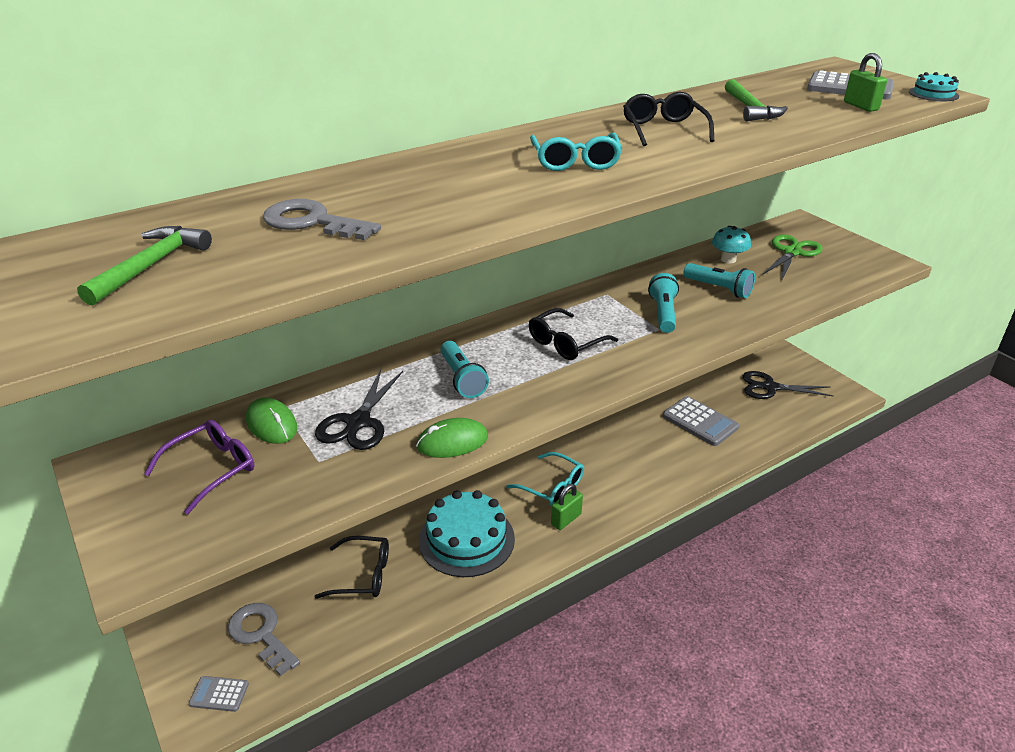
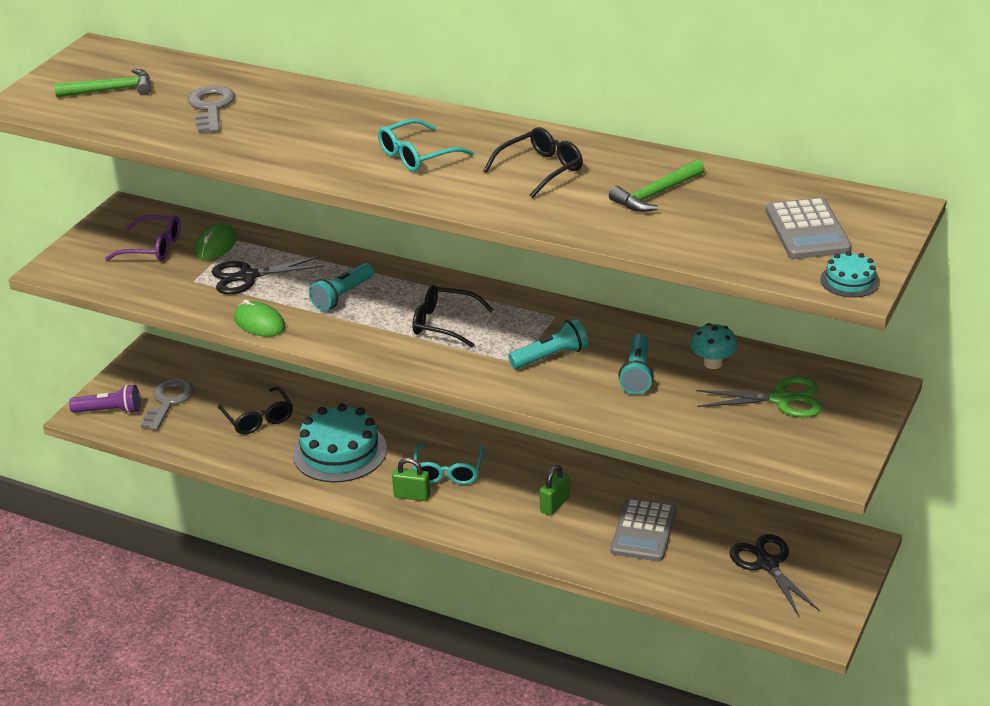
camera: 60 degrees right, 0 degrees up
(219, 694) = (110, 411): grey calculator -> purple flashlight
(860, 106) = (742, 247): green padlock -> green padlock (554, 505)

